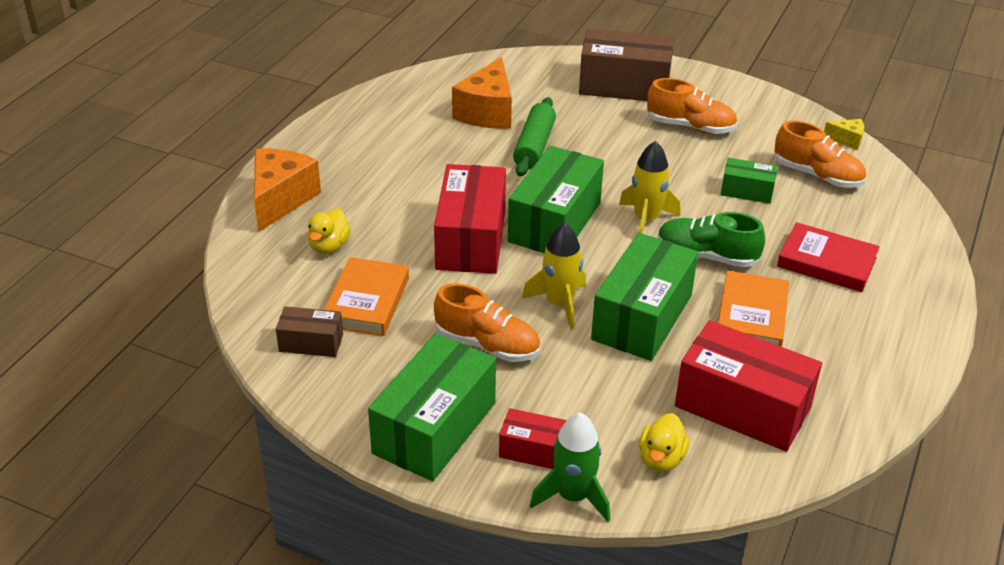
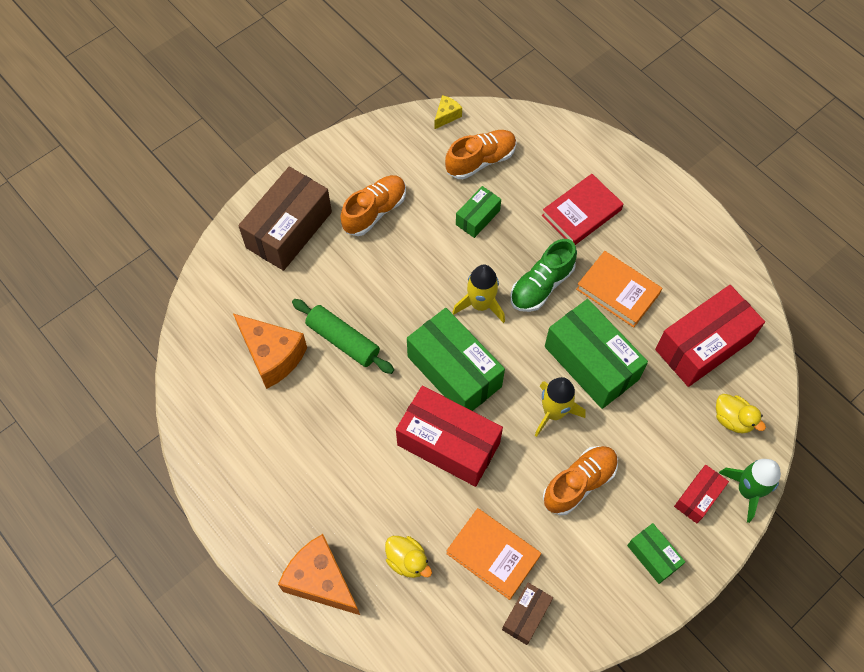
camera: 65 degrees left, 25 degrees up
(434, 428) = (653, 556): green box -> green box, size x0.51

